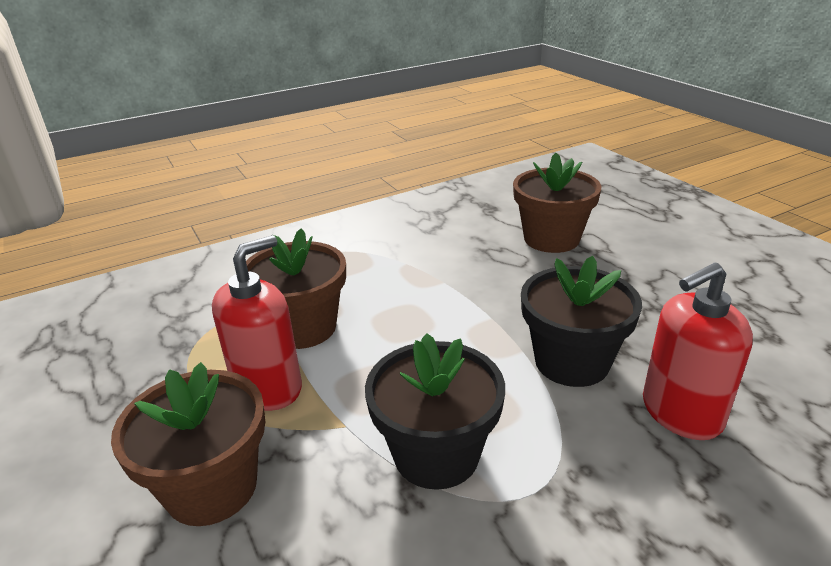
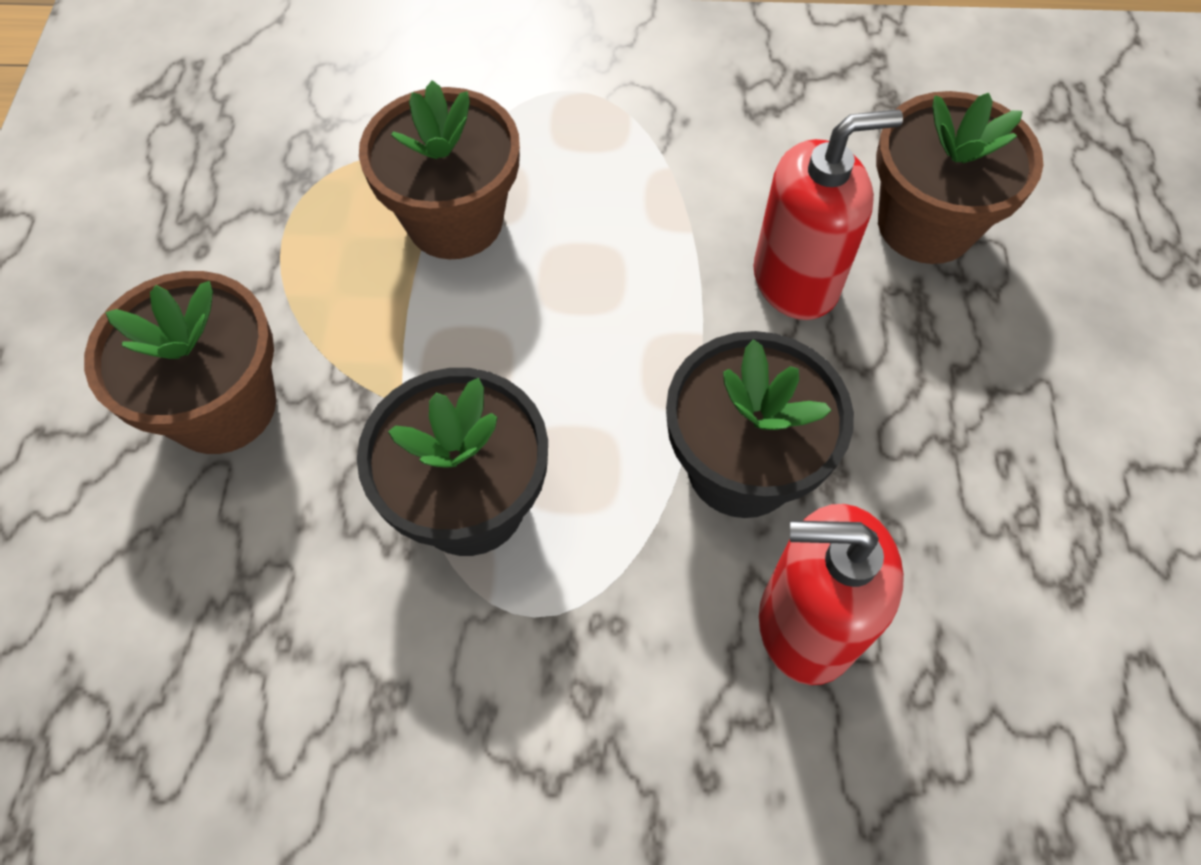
camera: 30 degrees right, 30 degrees up
(268, 388) = (356, 299): red soap dispenser -> red soap dispenser (796, 280)

